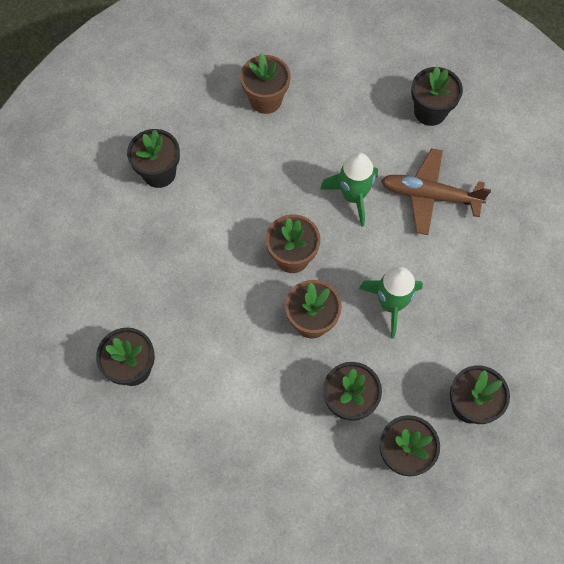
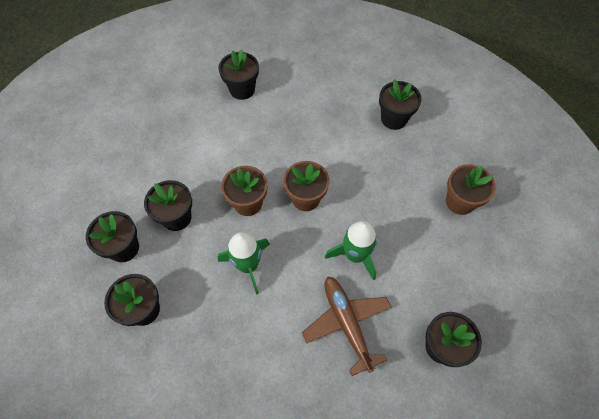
camera: 100 degrees right, 5 degrees down
(429, 195) = (347, 323): brown plane -> brown plane turned 45 degrees counterclockwise

